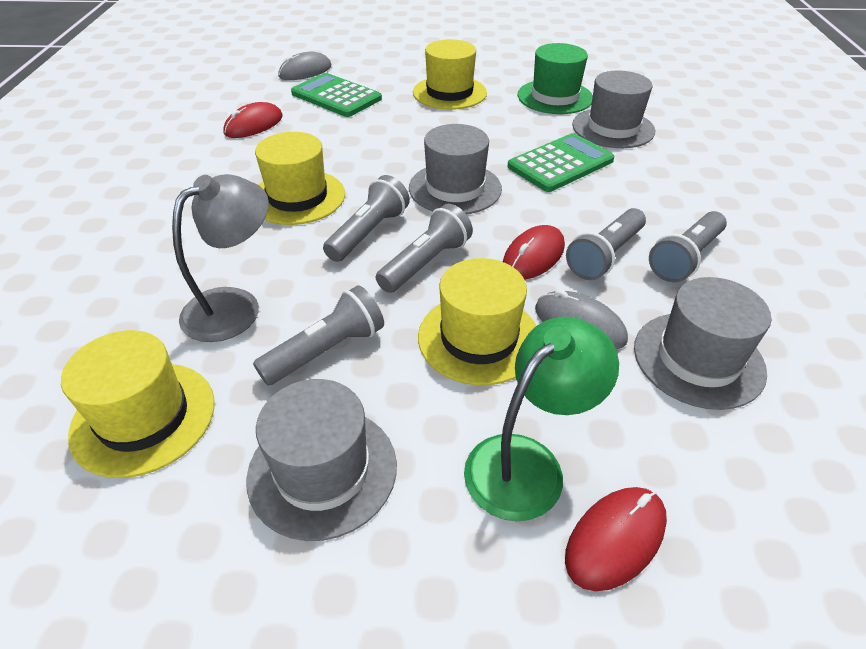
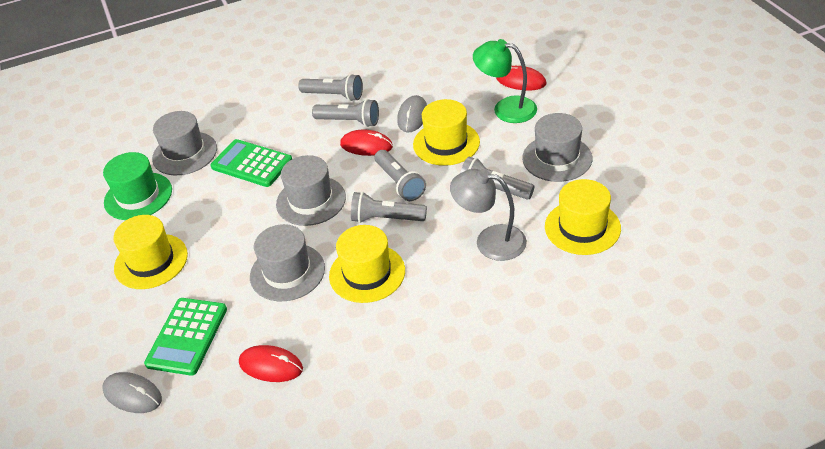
camera: 110 degrees left, 0 degrees up
(425, 263) = (400, 183): grey flashlight -> grey flashlight turned 135 degrees counterclockwise
(698, 359) = (411, 79): grey hat -> grey hat (287, 272)

